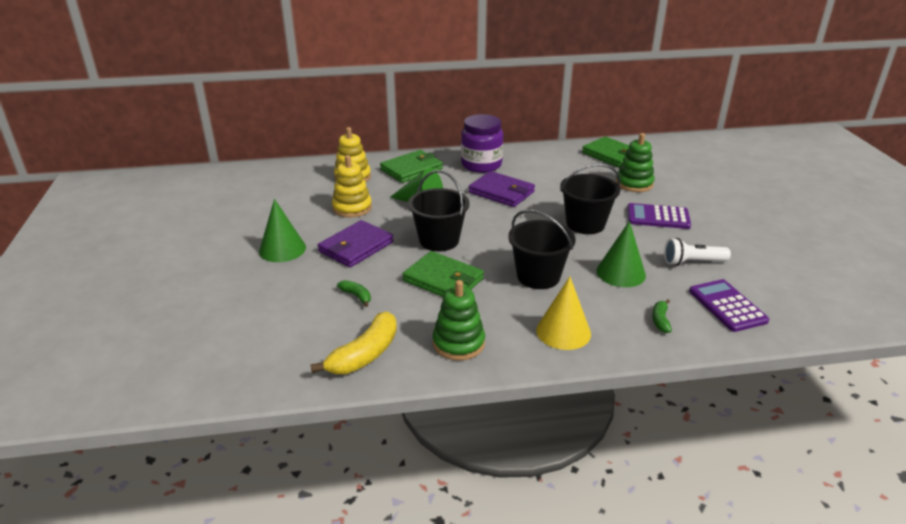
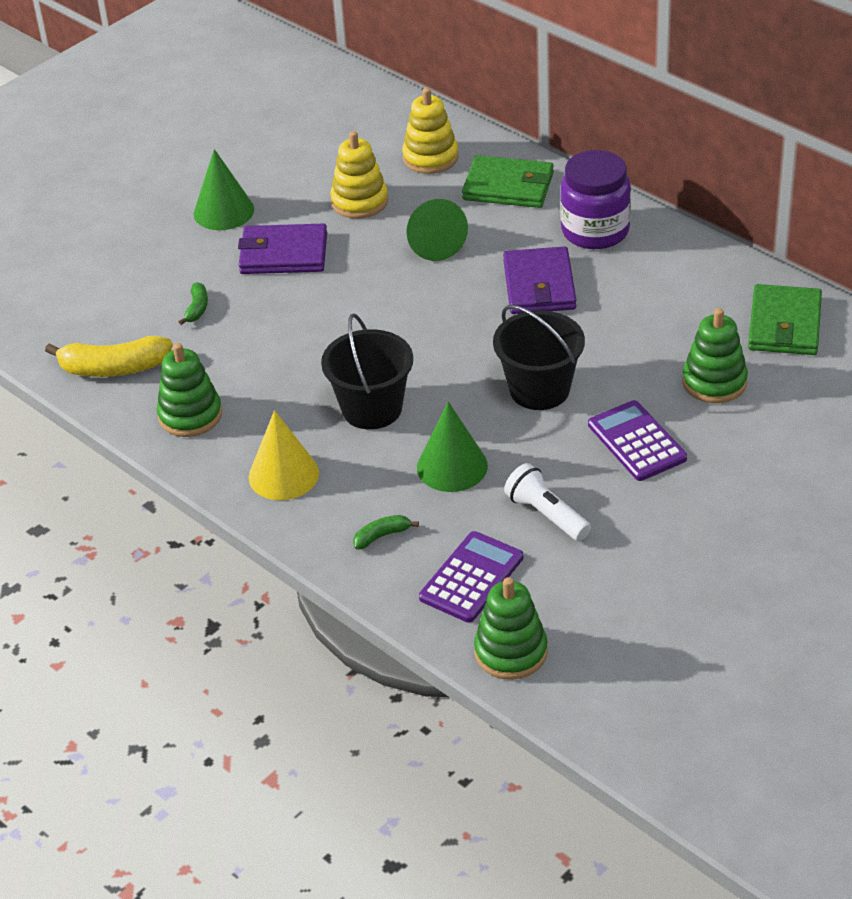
camera: 55 degrees right, 10 degrees up
(439, 240) = (364, 301): black bucket -> none
(443, 280) = (289, 347): green wallet -> none
(805, 320) = (511, 652): none -> green stacking toy

